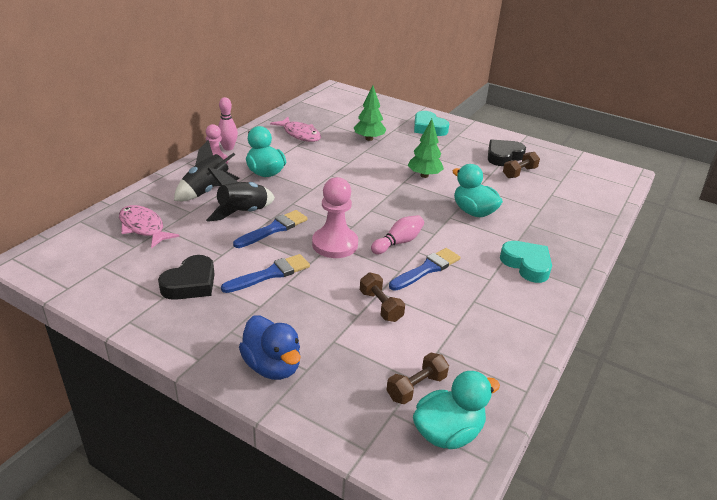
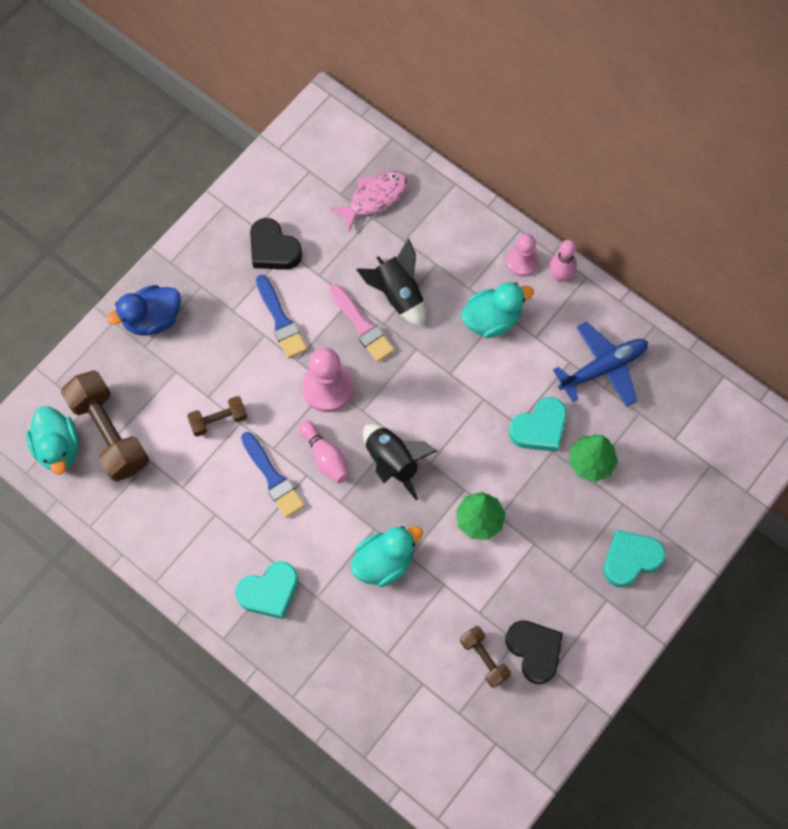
camera: 100 degrees right, 35 degrees up
(207, 191) = (448, 255): black rocket -> black rocket (393, 462)
(273, 229) = (362, 326): blue brush -> pink brush
(300, 134) = (603, 368): pink fish -> blue plane
(349, 155) = (539, 428): none -> turquoise heart
(416, 387) = (109, 433): brown dumbbell -> brown dumbbell, size x1.91

